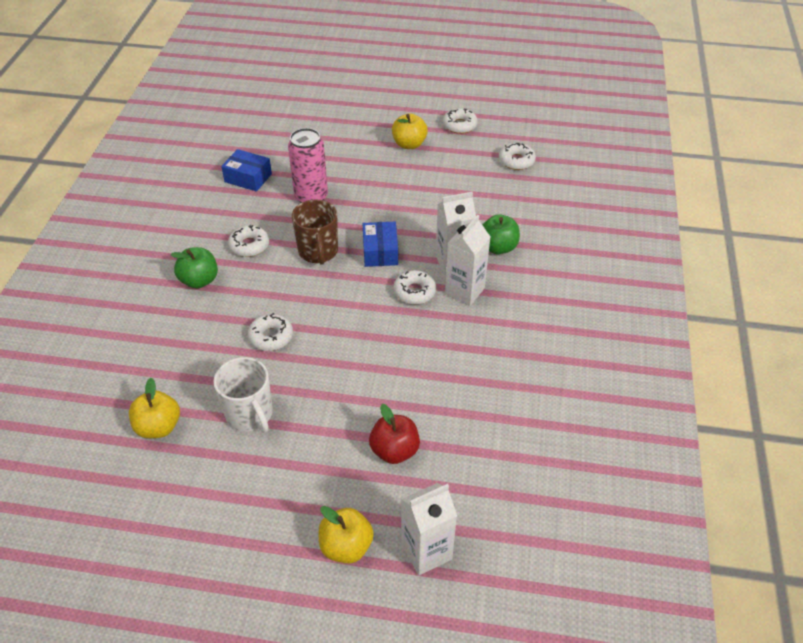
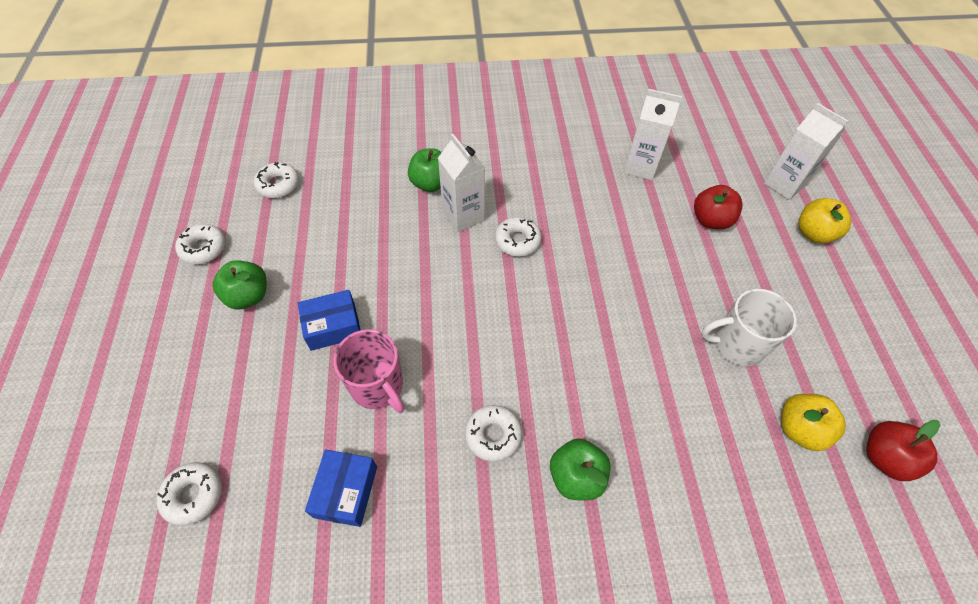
camera: 105 degrees left, 10 degrees up
(105, 477) = (884, 457): none -> red apple
(250, 414) = (737, 344): white mug -> white mug turned 135 degrees counterclockwise
(271, 337) = (632, 358): white donut -> white donut (193, 495)
(311, 197) = (378, 386): pink can -> pink mug
(318, 252) = (482, 348): brown mug -> none
(380, 251) = (465, 284): blue box -> blue box (333, 326)
(409, 144) = (248, 296): yellow apple -> green apple
(464, 291) = (503, 201): white carton -> white carton (640, 167)

